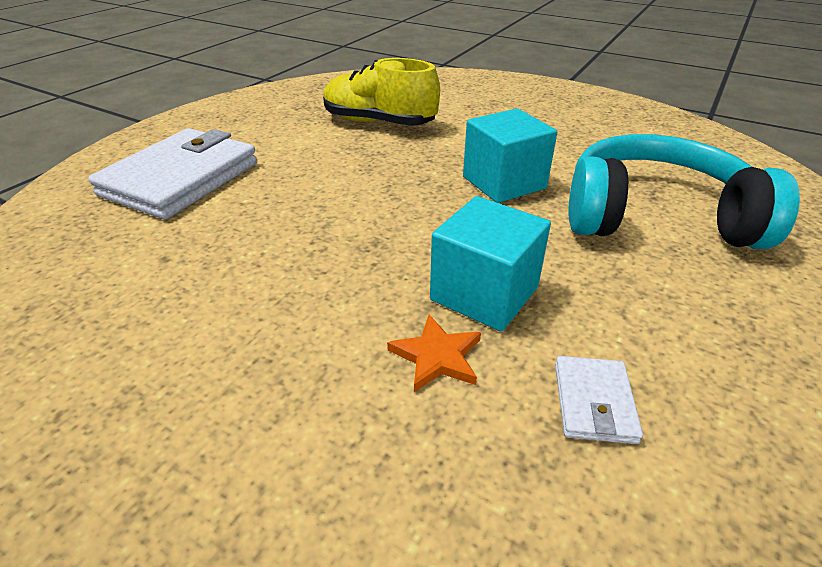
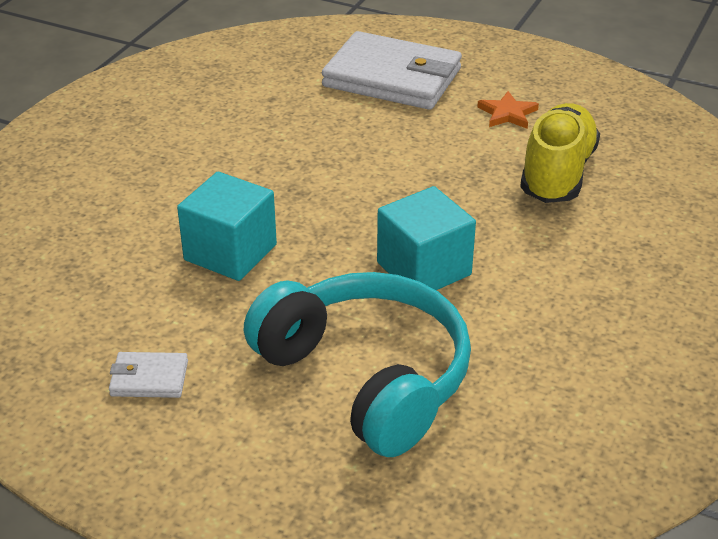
camera: 85 degrees right, 0 degrees up
(437, 356) = (161, 230): orange star -> orange star (507, 113)
(594, 402) = (112, 300): white wallet -> white wallet (149, 378)
(655, 217) = (366, 377): turquoise headphones -> turquoise headphones turned 45 degrees counterclockwise

